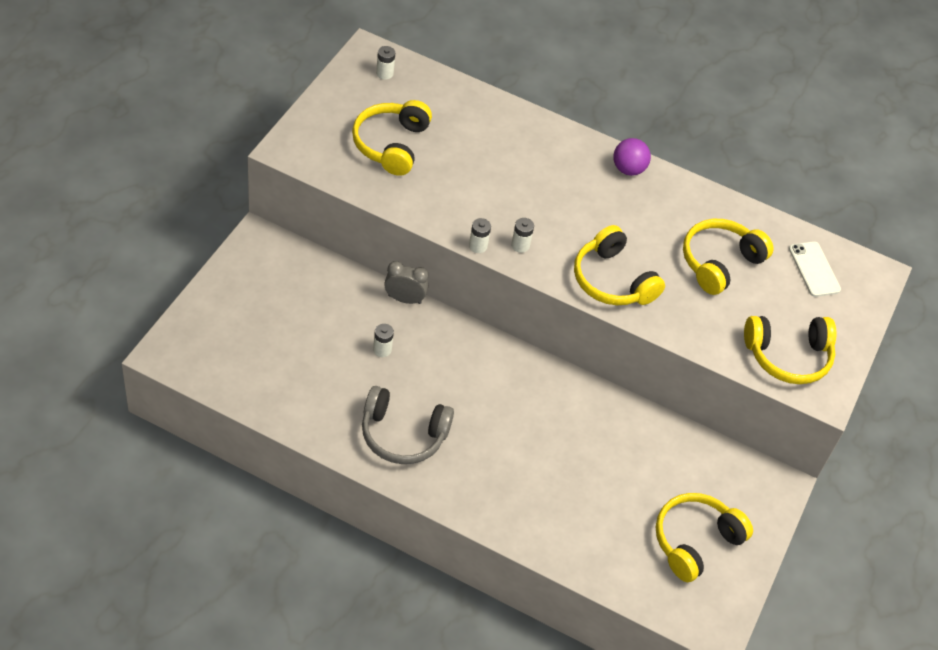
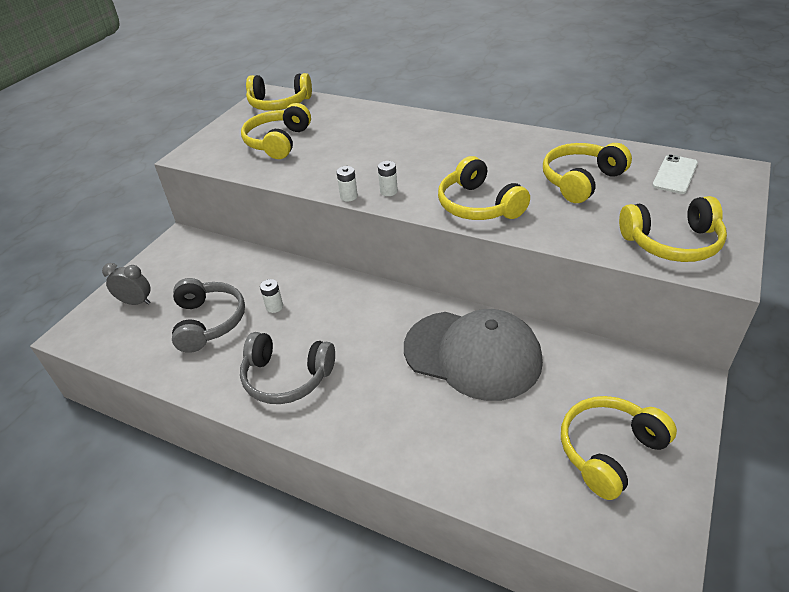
camera: 10 degrees right, 10 degrees down
(313, 359) = (208, 322): none -> grey headphones
(384, 73) = (279, 104): white battery -> yellow headphones
(404, 299) = (299, 266): grey clock -> grey clock (136, 302)
(585, 432) = (472, 354): none -> grey cap
(628, 169) = (484, 131): purple ball -> none
(814, 269) = (675, 174): white phone -> white phone turned 45 degrees clockwise

